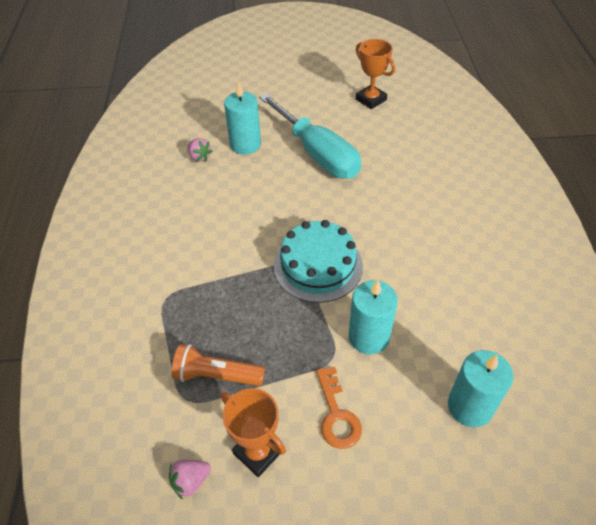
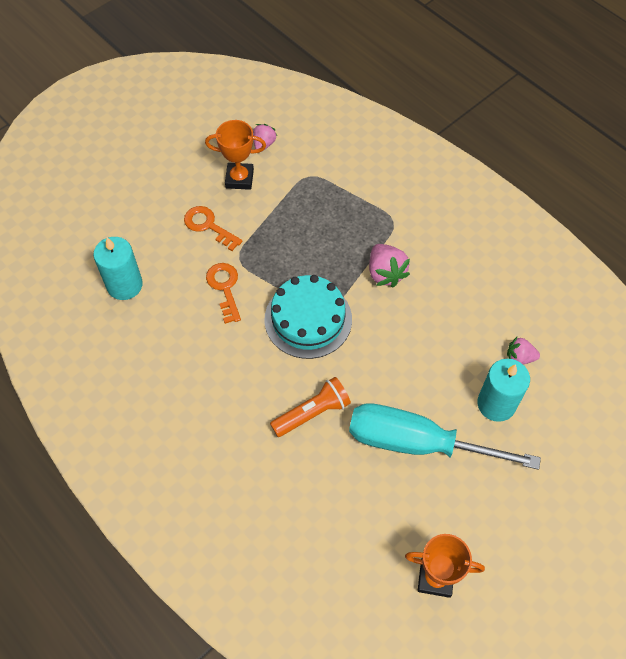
camera: 140 degrees right, 10 degrees up
(216, 375) = (305, 199): orange flashlight -> orange flashlight (312, 413)
(221, 261) = (385, 273): none -> pink strawberry
(369, 337) = (224, 288): turquoise candle -> orange key

